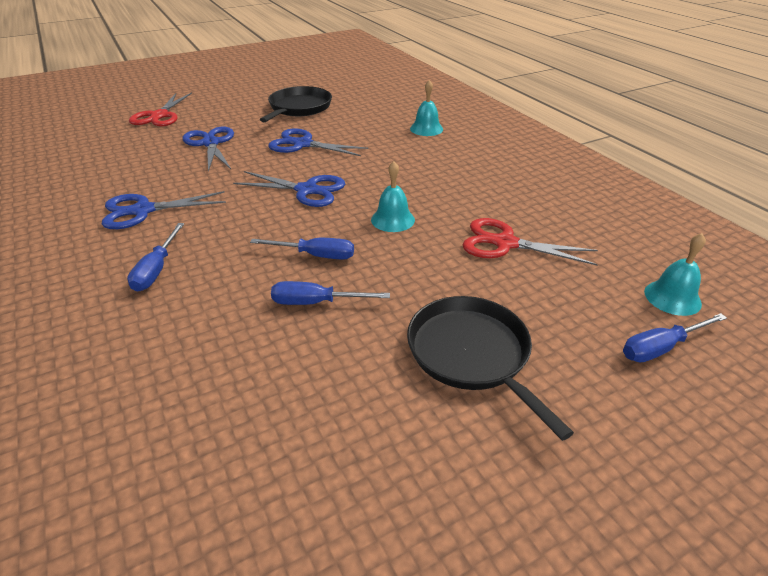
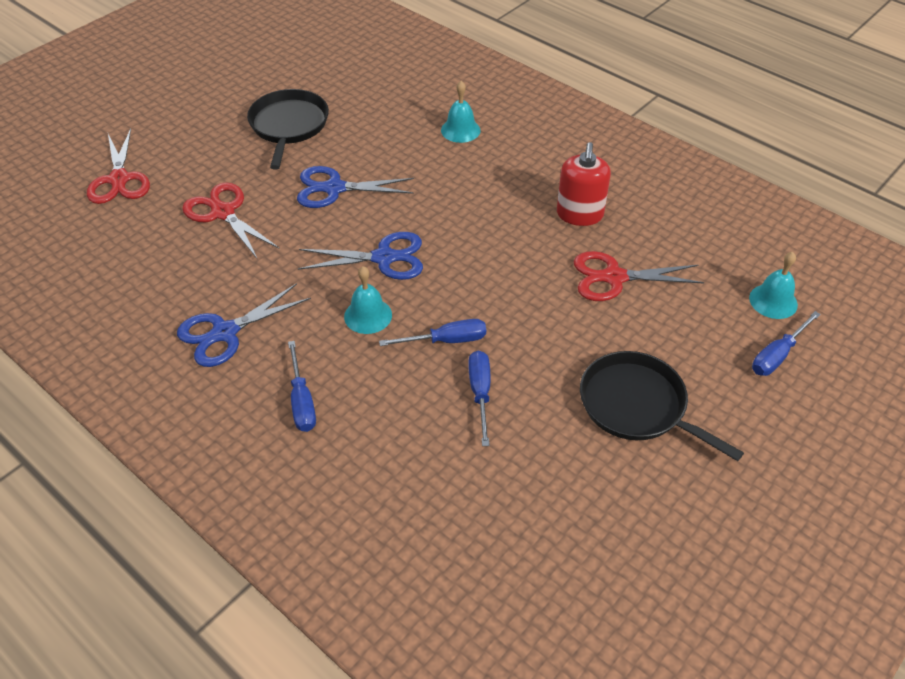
camera: 20 degrees left, 10 degrees up
(210, 143) = (223, 213): blue scissors -> red scissors
(316, 303) = (480, 393): blue screwdriver -> blue screwdriver turned 105 degrees clockwise
(393, 219) = (495, 275): turquoise bell -> turquoise bell (368, 315)
(497, 194) = (579, 214): none -> red soap dispenser

